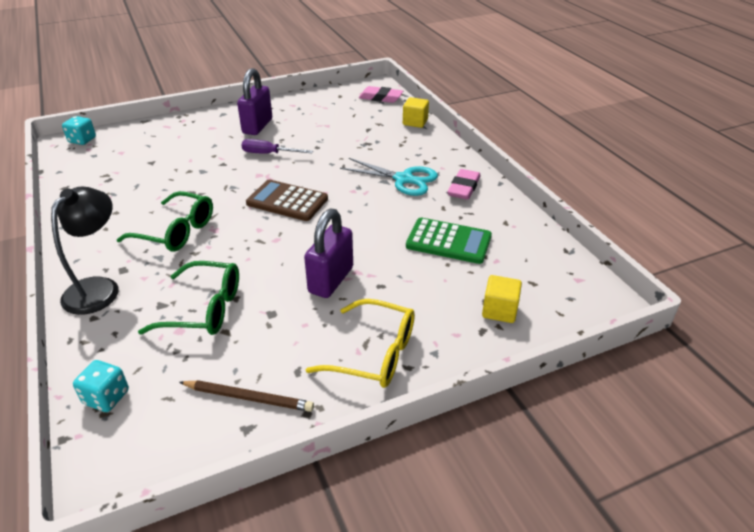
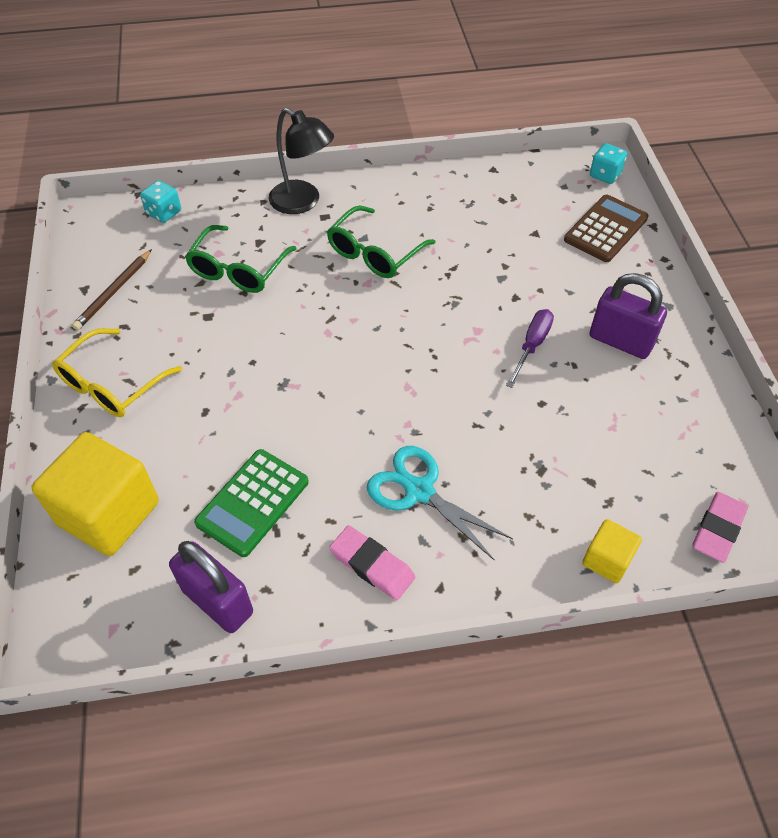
camera: 105 degrees right, 15 degrees up
(287, 201) = (404, 351): brown calculator -> brown calculator (606, 229)
(331, 280) = (234, 369): purple padlock -> purple padlock (217, 601)
(403, 179) = (419, 491): turquoise scissors -> turquoise scissors turned 90 degrees clockwise
(499, 310) = (108, 513): yellow cube -> yellow cube, size x1.98

